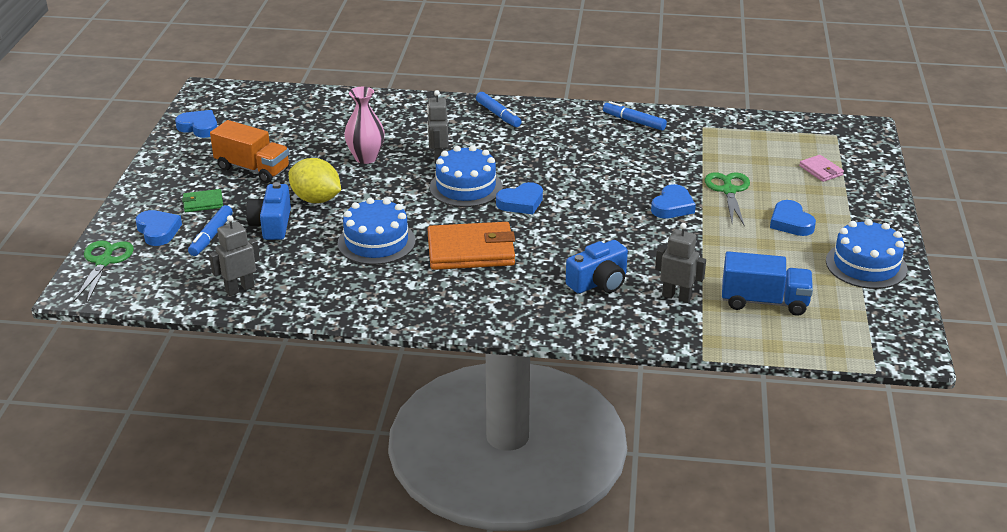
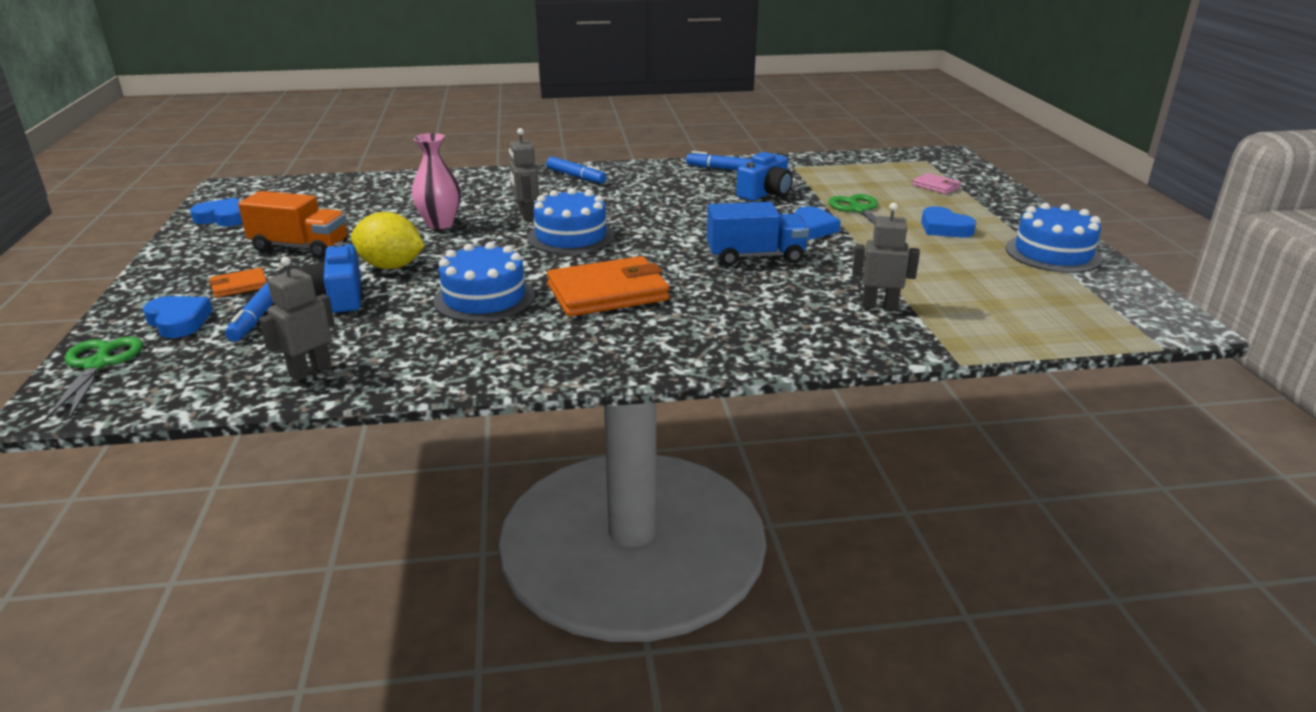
camera: 15 degrees left, 5 degrees down
(203, 203) = (239, 286): green wallet -> orange wallet
(521, 203) = (642, 243): blue heart -> none
(599, 282) = (780, 304): blue camera -> blue camera (765, 193)
(764, 302) = (979, 298): blue truck -> blue truck (755, 256)

